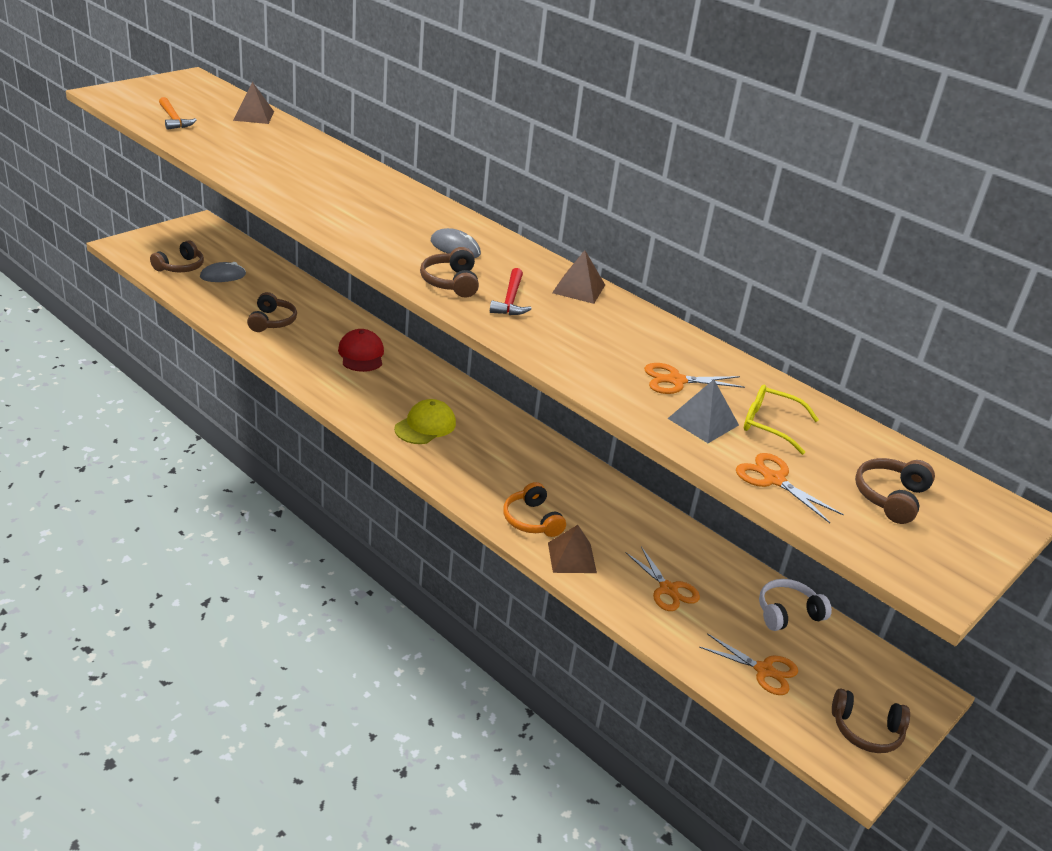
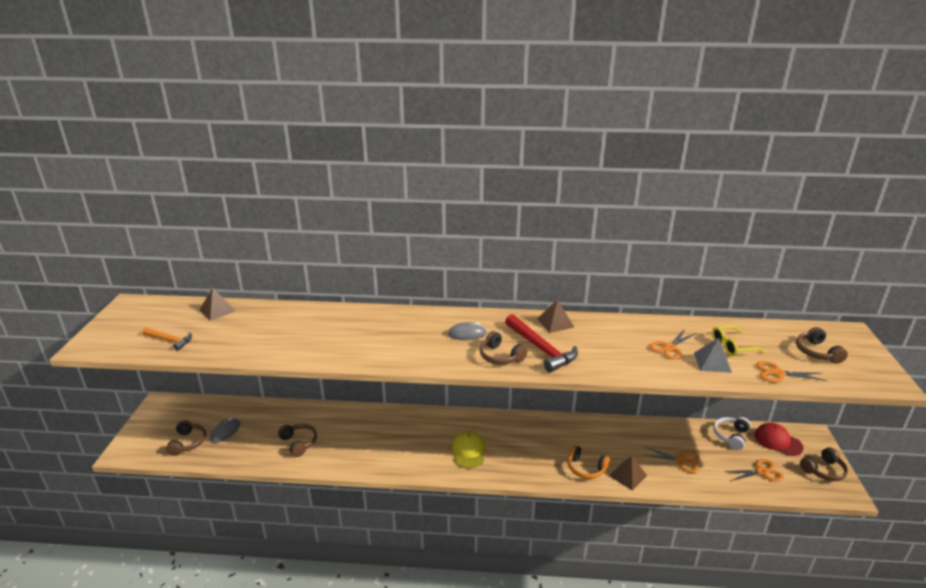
camera: 35 degrees left, 5 degrees down
(361, 354) = (378, 430): red cap -> red cap (778, 441)
(510, 300) = (541, 349): red hammer -> red hammer, size x1.67

